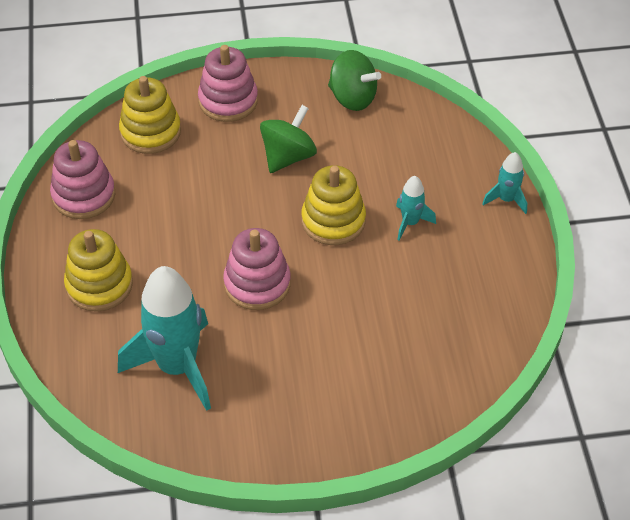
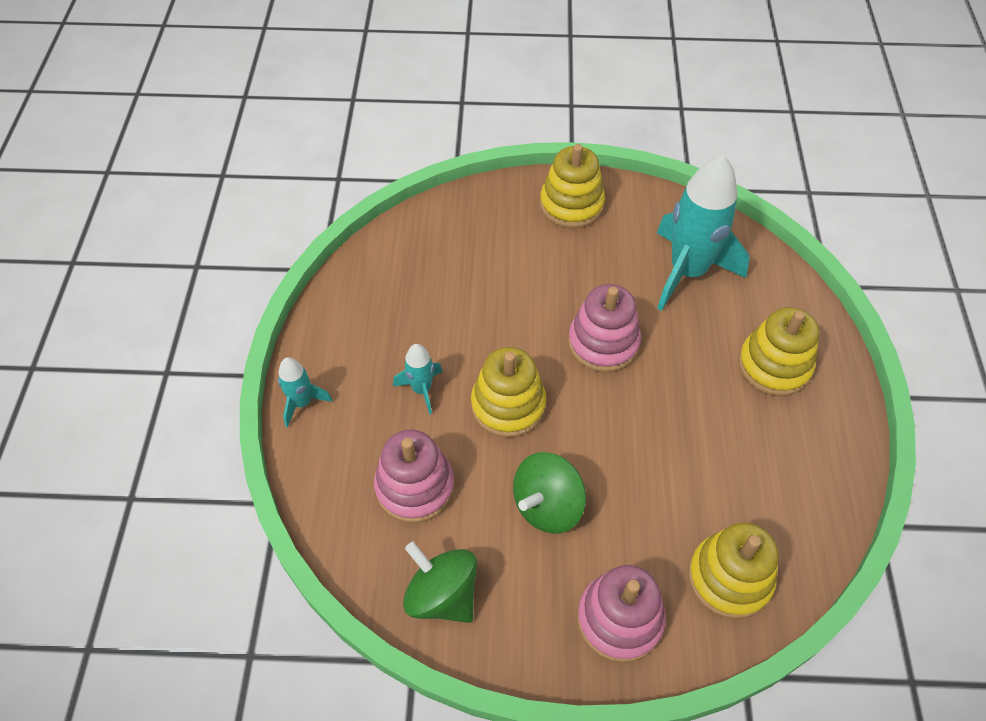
camera: 170 degrees left, 5 degrees up
(84, 195) = (808, 486): pink stacking toy -> pink stacking toy (415, 487)
(307, 430) = (571, 205): none -> yellow stacking toy

